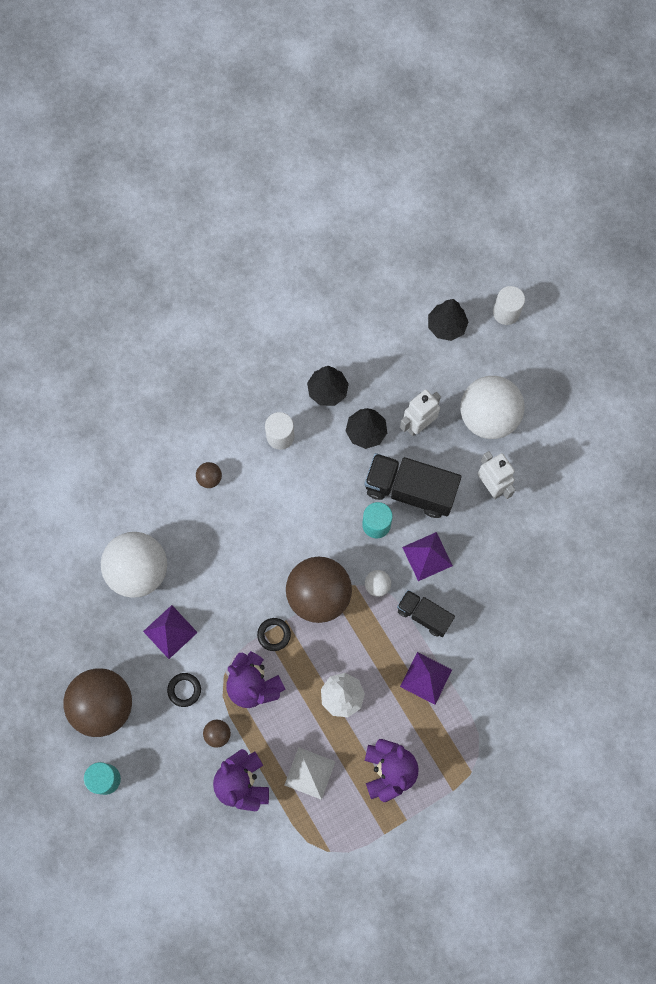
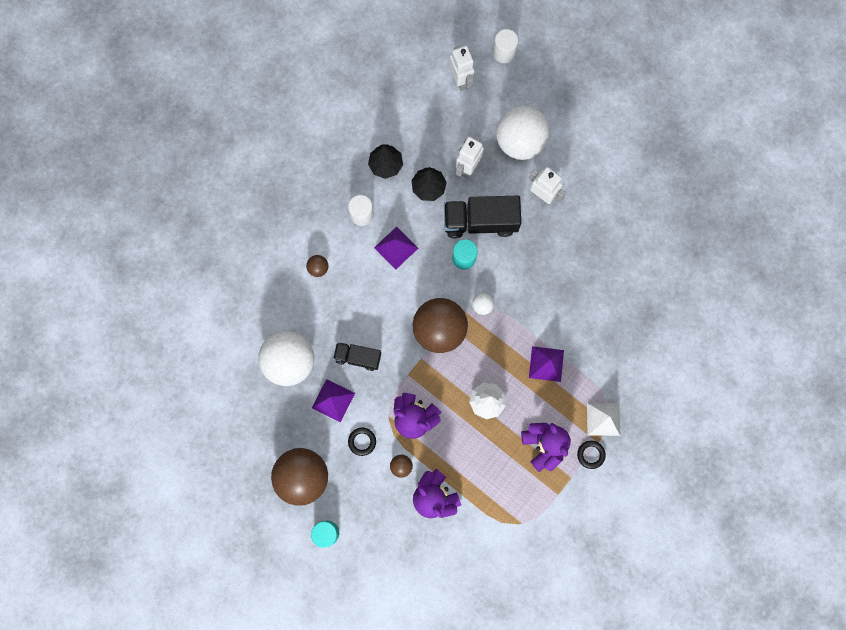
camera: 20 degrees left, 5 degrees up
(274, 635) = (416, 373): black ring -> black ring (591, 454)
(309, 773) = (484, 469): white pyramid -> white pyramid (603, 419)
(424, 615) = (527, 316): black truck -> black truck (358, 357)
(427, 556) = (512, 268): purple pyramid -> purple pyramid (396, 247)
(446, 326) = (461, 80): black tree -> white robot

